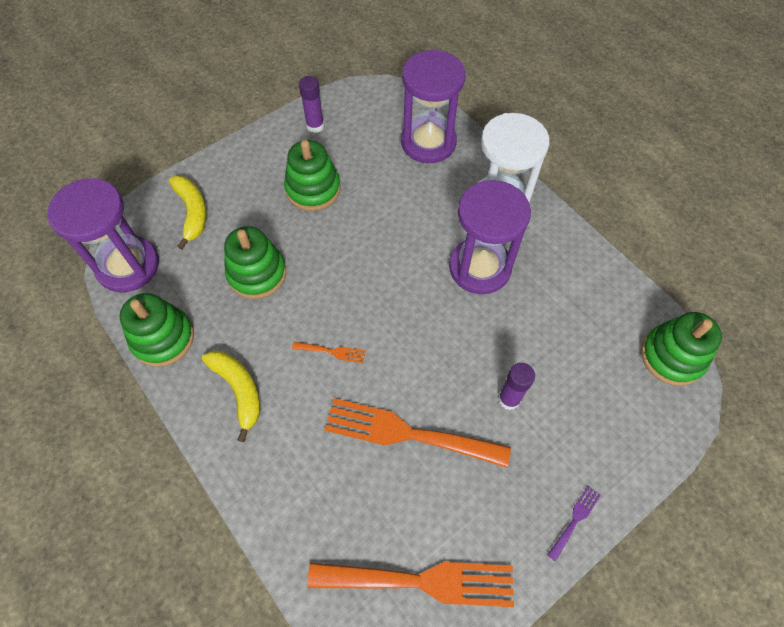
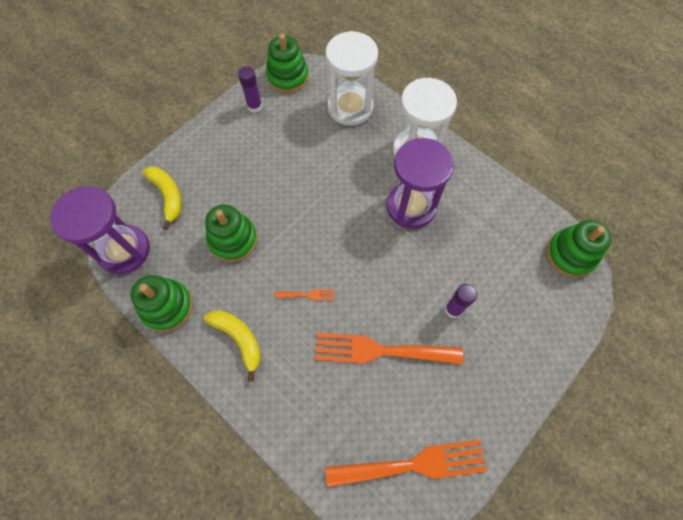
camera: 10 degrees left, 5 degrees up
(313, 189) = (264, 161): green stacking toy -> green stacking toy (287, 77)
(428, 142) = (350, 107): purple hourglass -> white hourglass
(575, 520) = (520, 395): purple fork -> none

